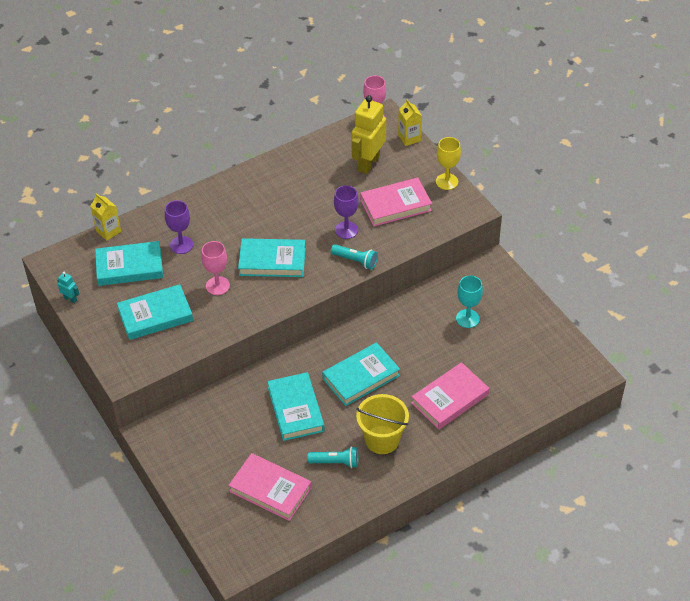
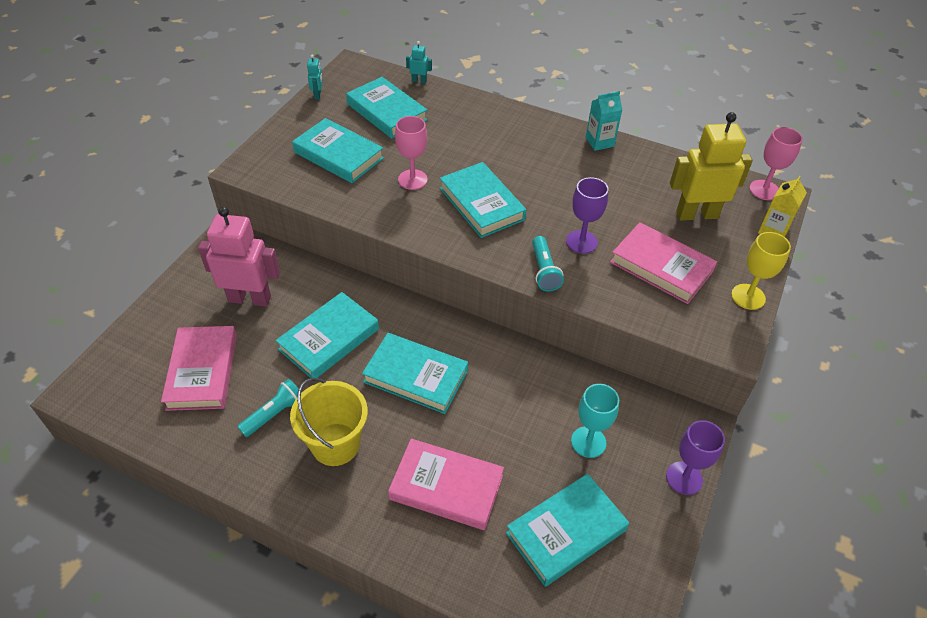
camera: 55 degrees right, 0 degrees up
(108, 231) = (419, 81): yellow carton -> turquoise robot
(181, 245) = (444, 131): purple goblet -> purple goblet (684, 478)
(223, 440) = (250, 298): none -> pink robot
(265, 170) = (599, 142): none -> turquoise carton
(336, 462) = (275, 414): turquoise flashlight -> turquoise flashlight turned 105 degrees counterclockwise
(514, 359) = (566, 532): none -> turquoise book

